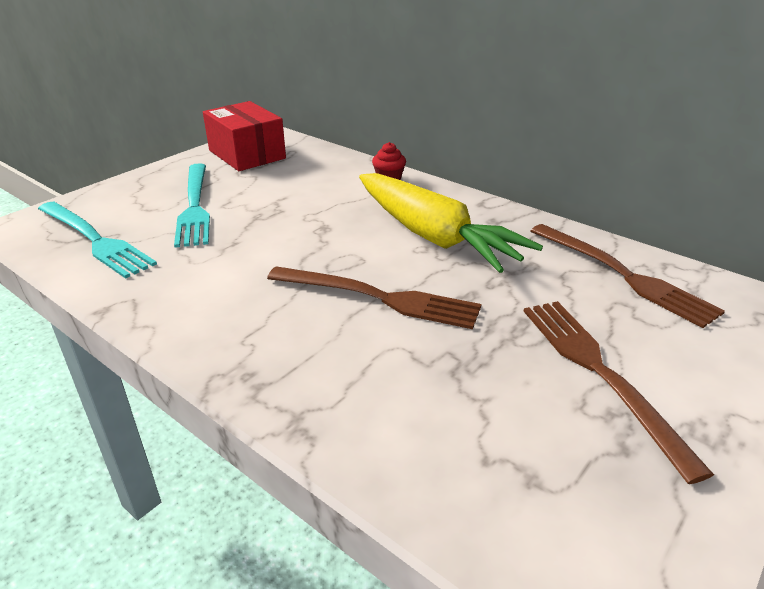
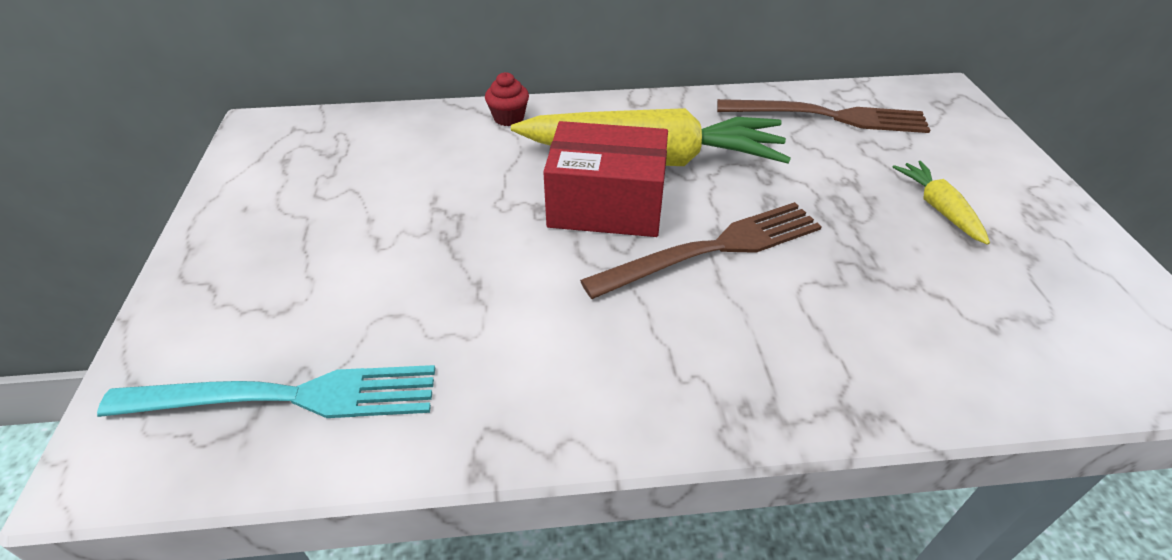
camera: 45 degrees left, 10 degrees up
(194, 206) = (344, 269): turquoise fork -> none
(247, 154) = (286, 166): red box -> red box (606, 205)
(599, 373) = (938, 208): brown fork -> yellow carrot

